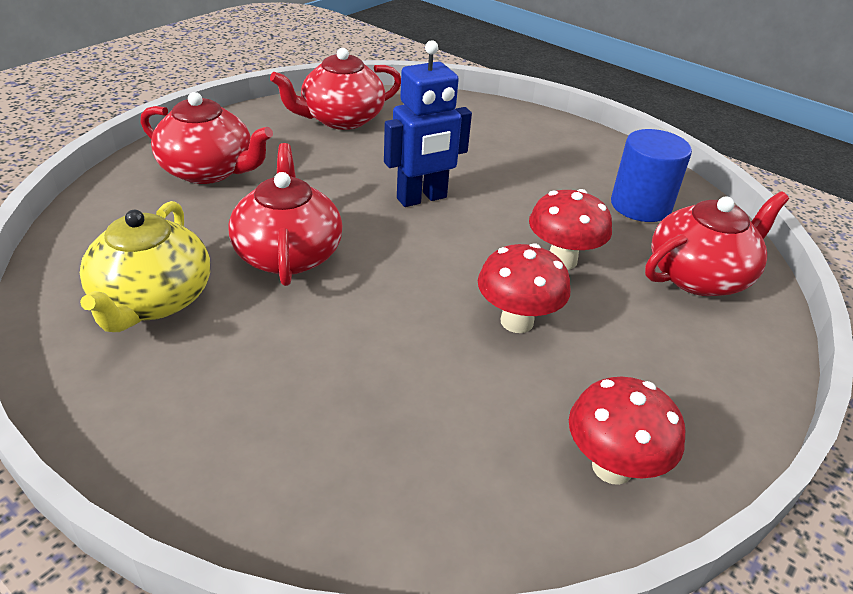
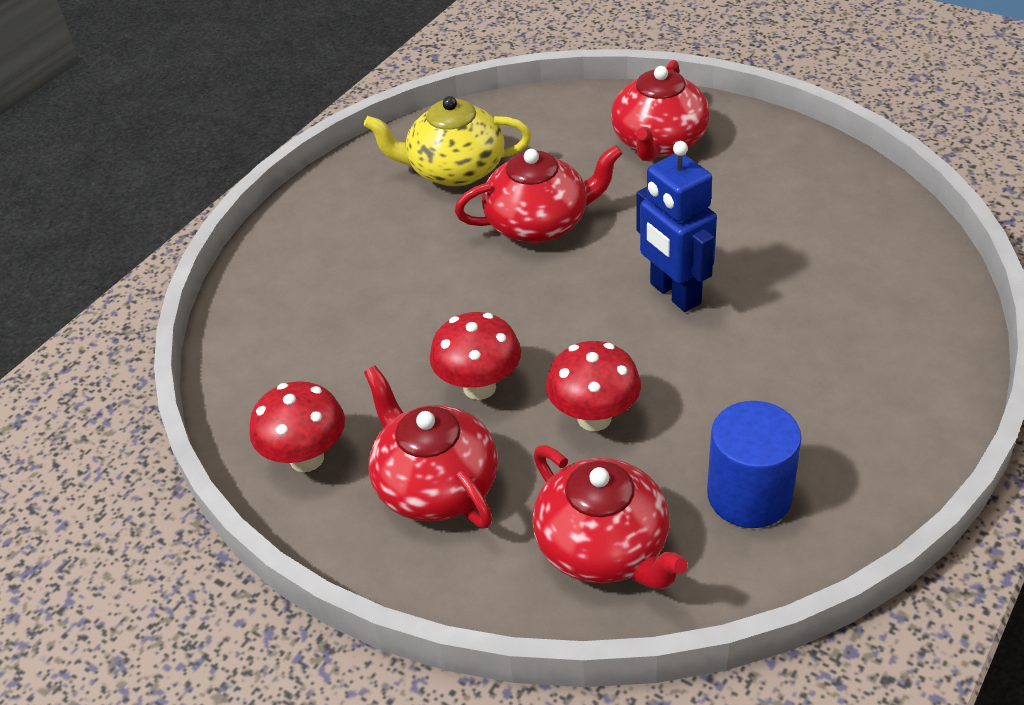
camera: 90 degrees right, 5 degrees up
(341, 119) = (825, 201): red teapot -> red teapot (435, 485)

